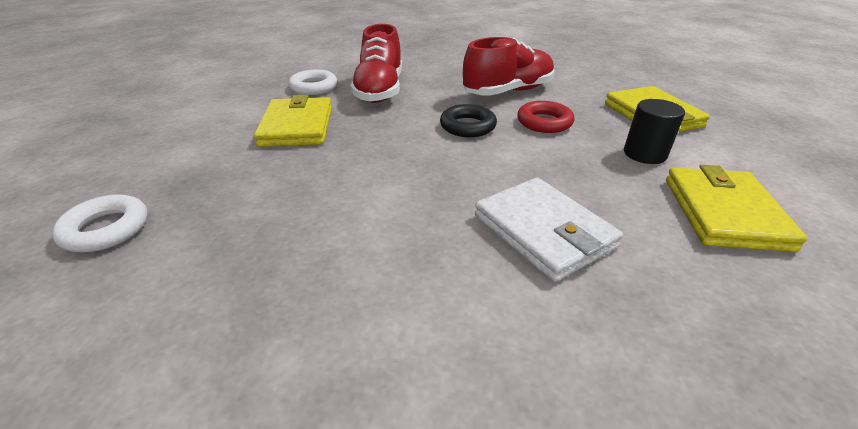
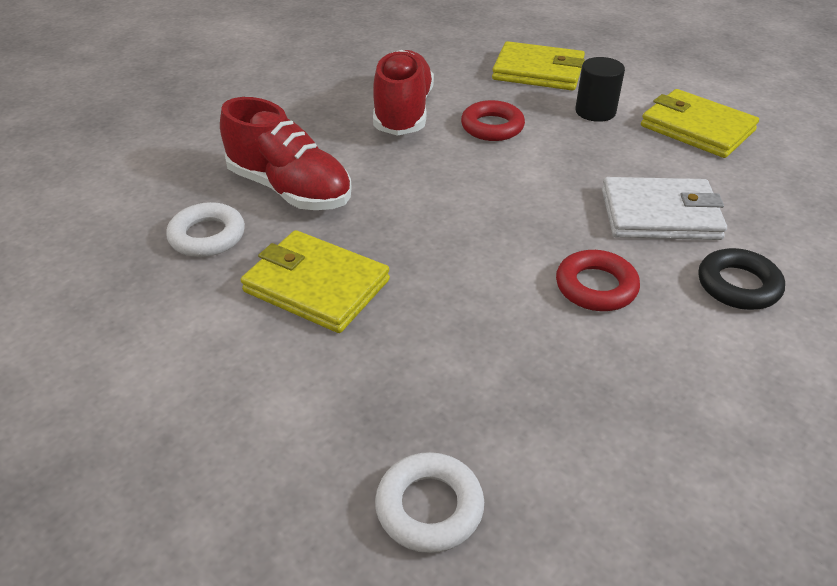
camera: 55 degrees left, 5 degrees up
(397, 227) = (596, 287): none -> red ring
(467, 126) = (452, 171): black ring -> black ring (738, 285)

